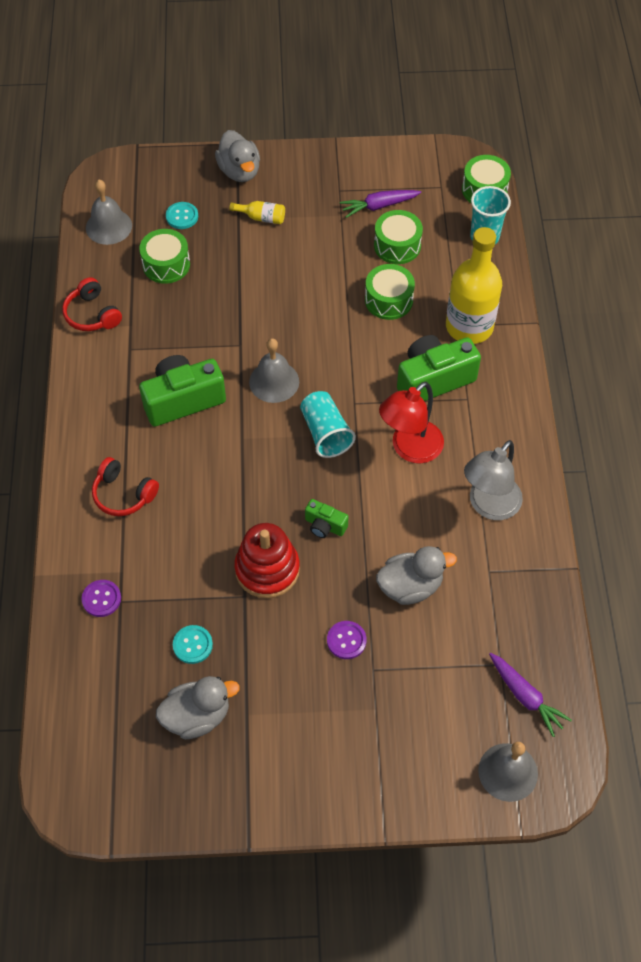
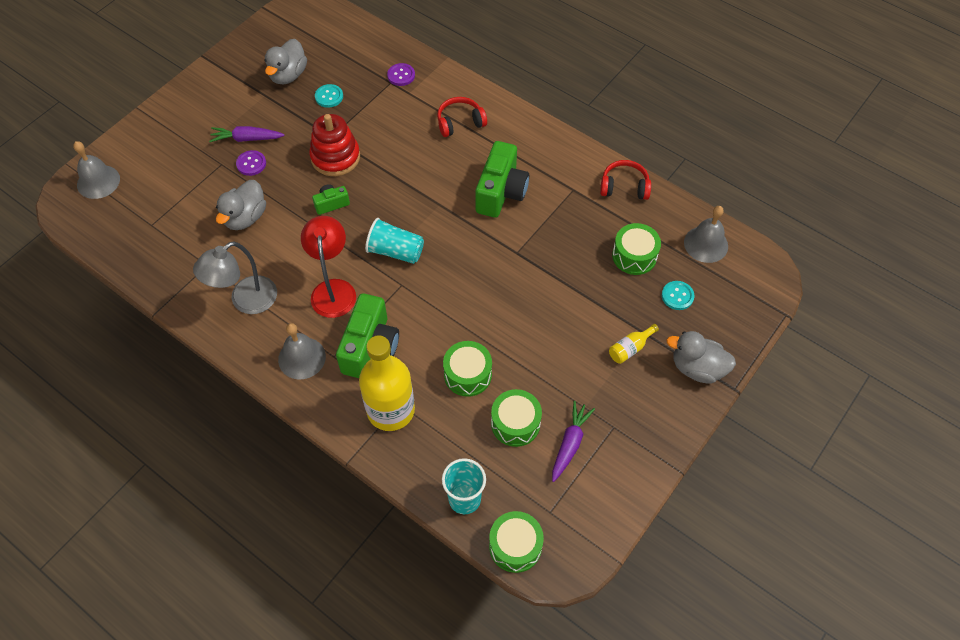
camera: 130 degrees right, 0 degrees up
(274, 381) = (466, 251): grey bell -> grey bell (302, 358)
(489, 506) = (246, 301): grey lamp -> grey lamp turned 120 degrees counterclockwise
(525, 696) = (121, 222): purple carrot -> purple carrot (247, 139)

